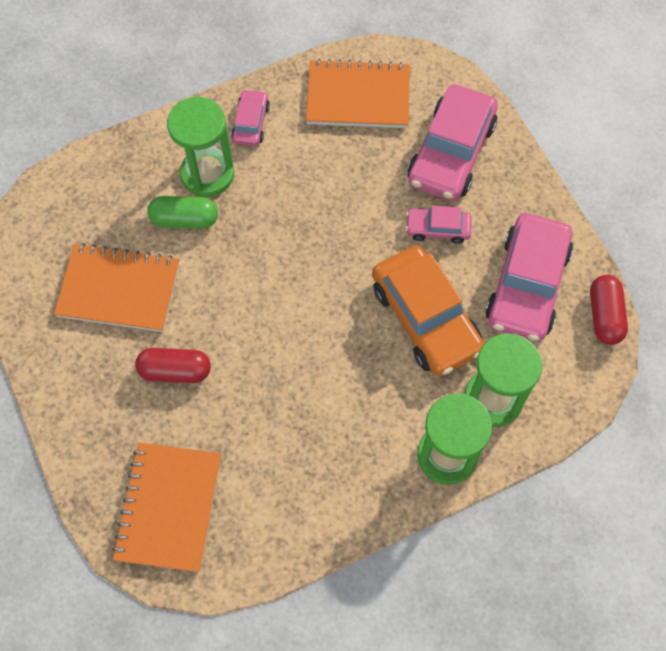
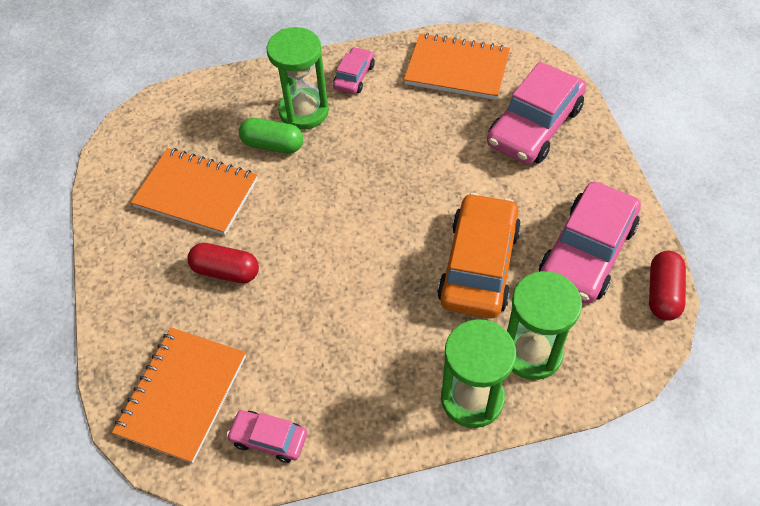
camera: 15 degrees right, 10 degrees down
(426, 318) = (478, 265): orange car -> orange car turned 150 degrees counterclockwise
(438, 229) = (507, 188): pink car -> pink car (269, 439)

